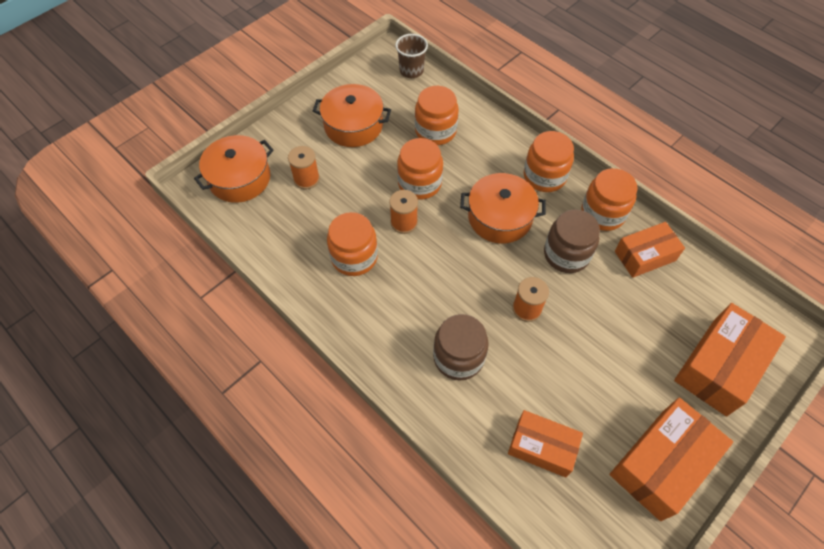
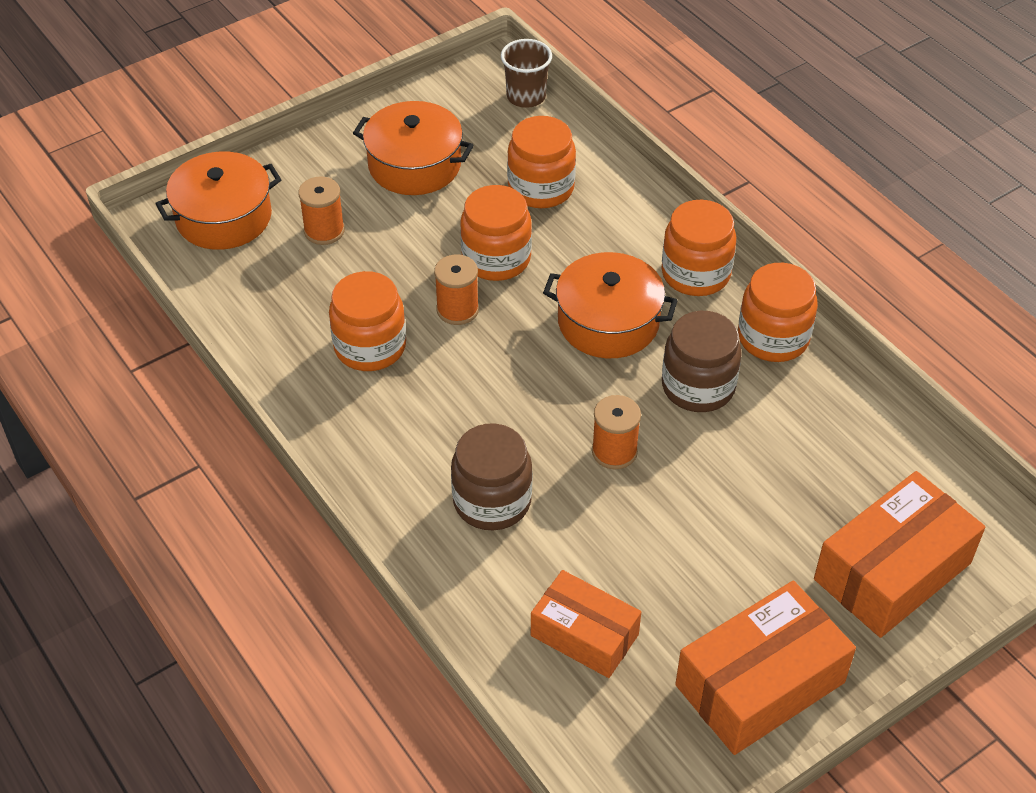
camera: 10 degrees right, 10 degrees down
(645, 256) = (822, 405): orange box -> none

